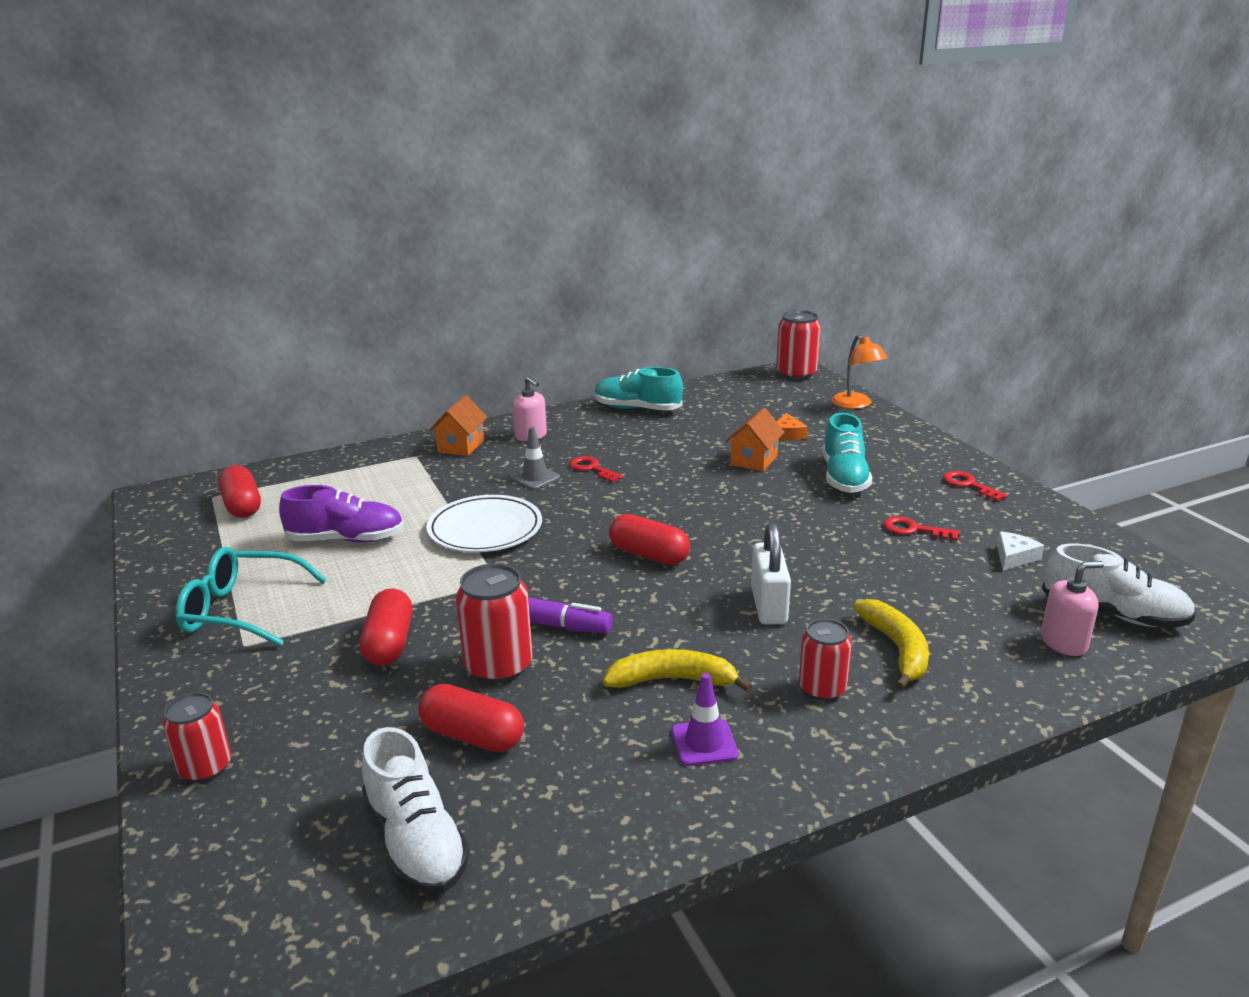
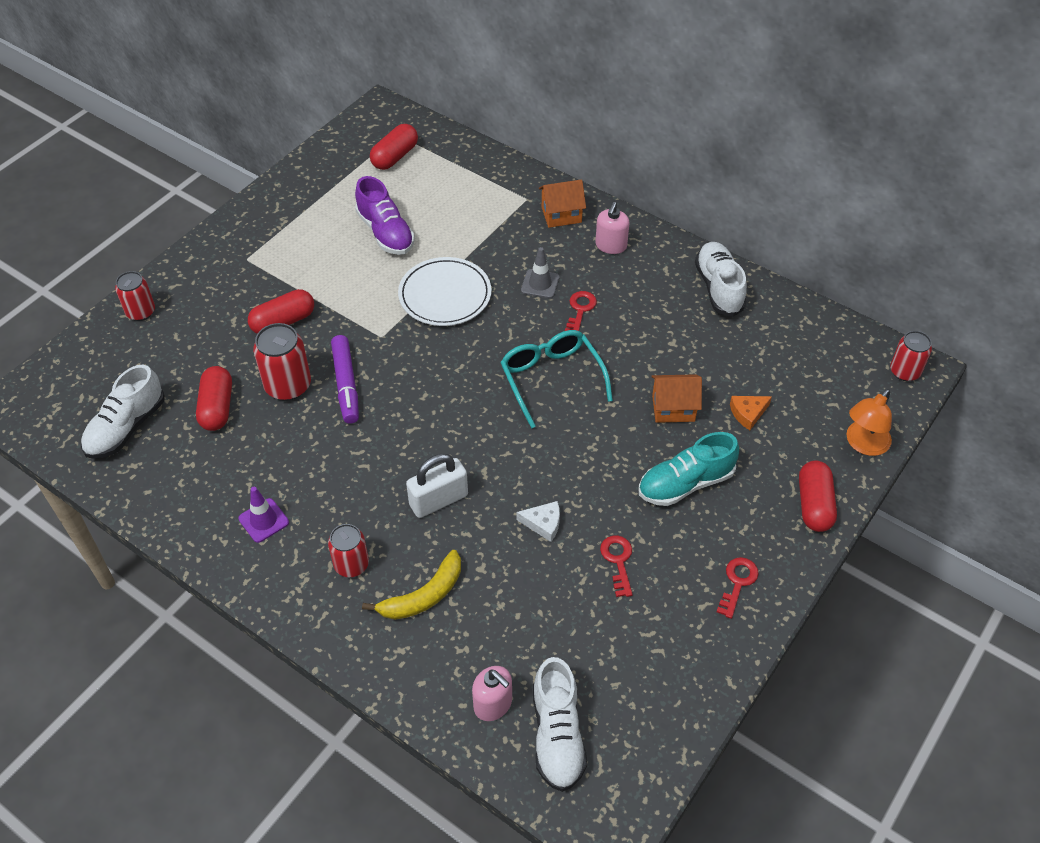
camera: 60 degrees right, 25 degrees up
(243, 610) = (279, 236): turquoise glasses -> turquoise glasses (552, 379)
(637, 409) = (718, 288): turquoise shoe -> white shoe
(649, 555) = (466, 403): red capsule -> red capsule (814, 504)
(673, 680) = (319, 479): yellow banana -> none
(796, 374) = (904, 371): red can -> red can, size x0.67
(1014, 557) = (615, 646): white cheese -> white cheese (543, 523)

